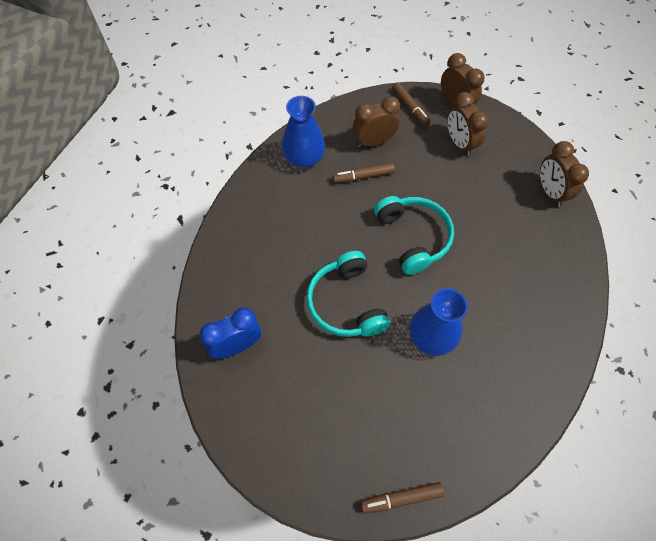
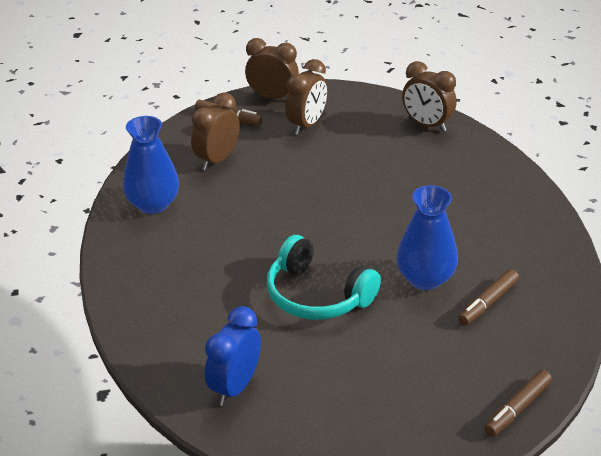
camera: 35 degrees left, 25 degrees down
(363, 176) = (233, 191): brown marker -> brown marker (488, 303)
(413, 237) = (333, 214): turquoise headphones -> none
(459, 144) = (307, 125): brown clock -> brown clock turned 90 degrees counterclockwise

